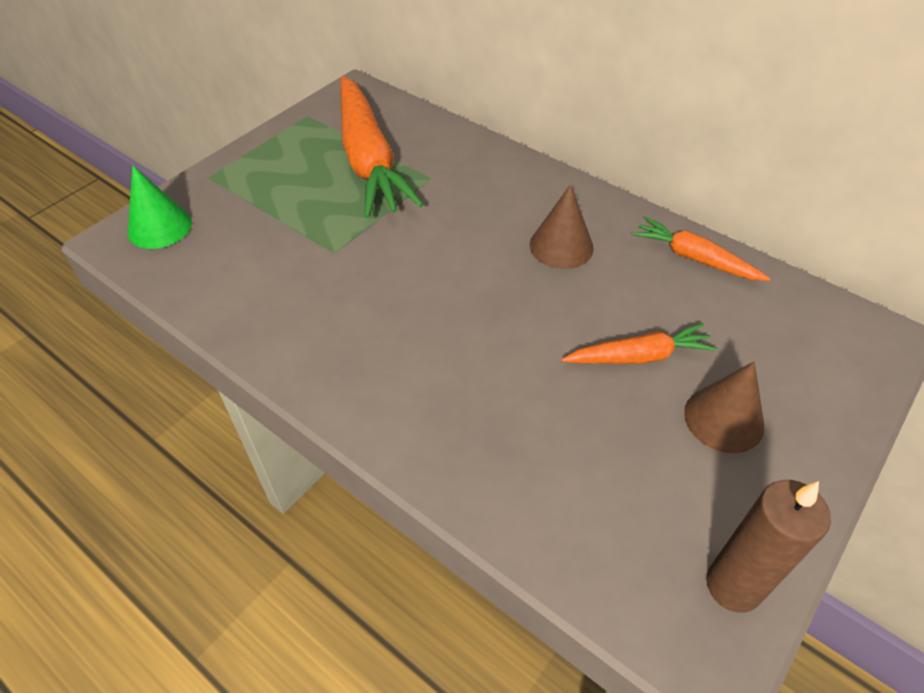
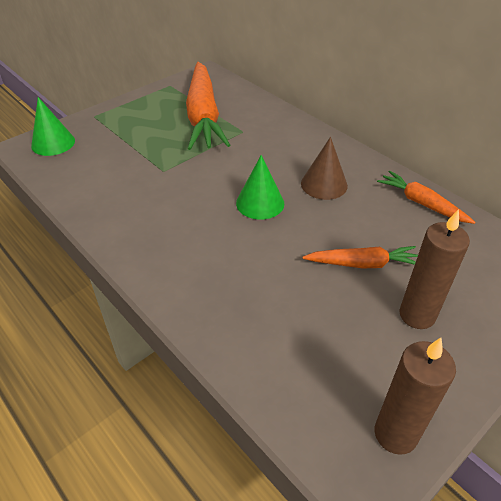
camera: 10 degrees right, 5 degrees down
(482, 285) = (260, 203): none -> green cone
(724, 419) = (417, 315): brown cone -> brown candle

